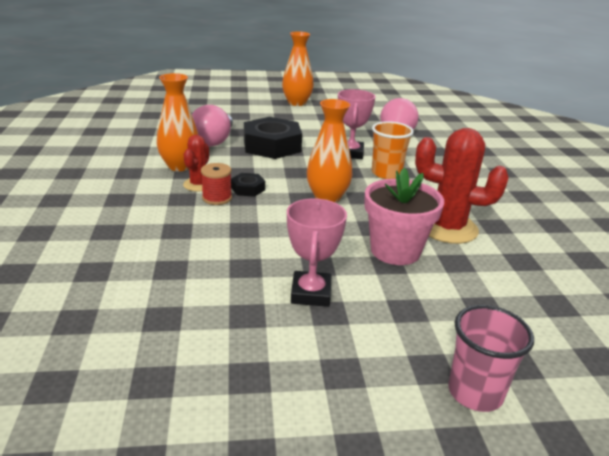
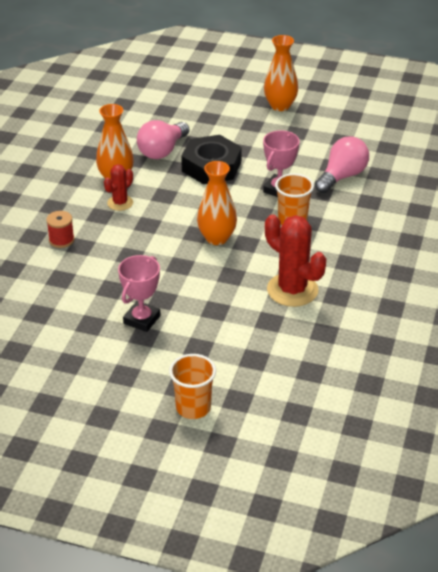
camera: 25 degrees right, 10 degrees up
(217, 198) = (127, 220): red spool -> red spool (61, 240)
(248, 189) = (157, 215): black nut -> none
(395, 251) = (230, 300): pink flower pot -> none
(475, 392) = (193, 407): pink cup -> orange cup

